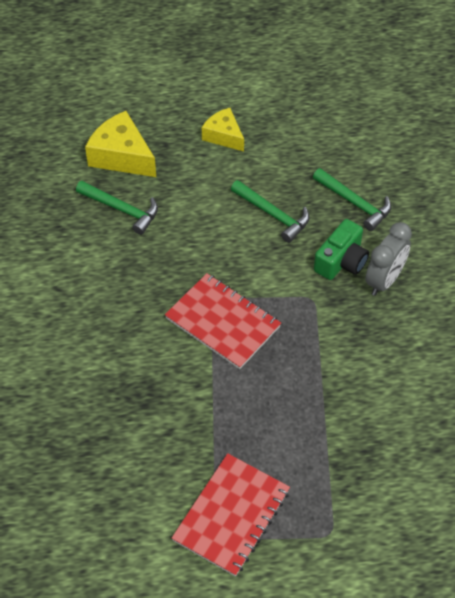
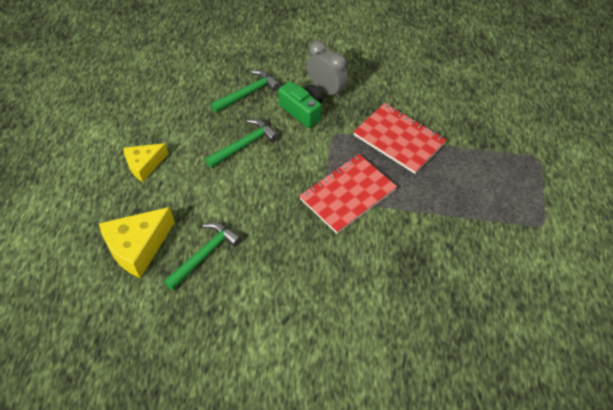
camera: 80 degrees left, 0 degrees up
(231, 515) = (525, 214): red notebook -> red notebook (399, 139)

